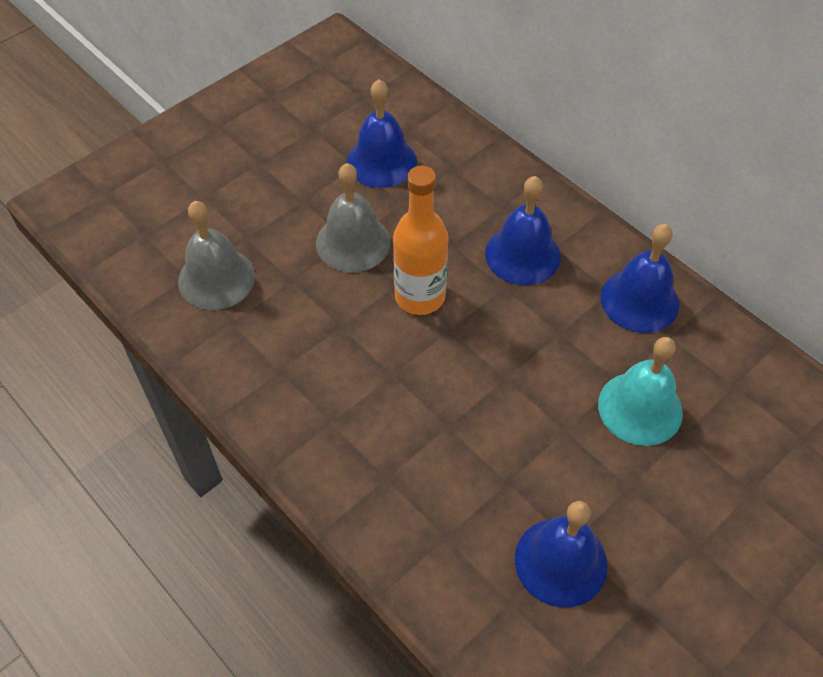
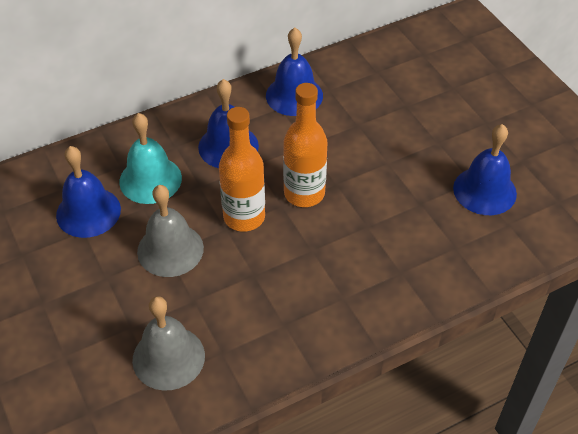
camera: 75 degrees left, 5 degrees down
(477, 347) = (304, 193): none -> orange bottle
(640, 408) = (381, 120): turquoise bell -> turquoise bell (150, 179)

